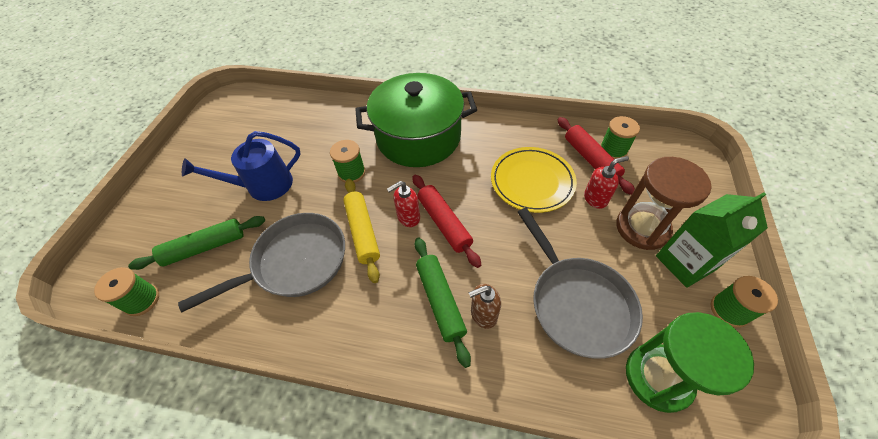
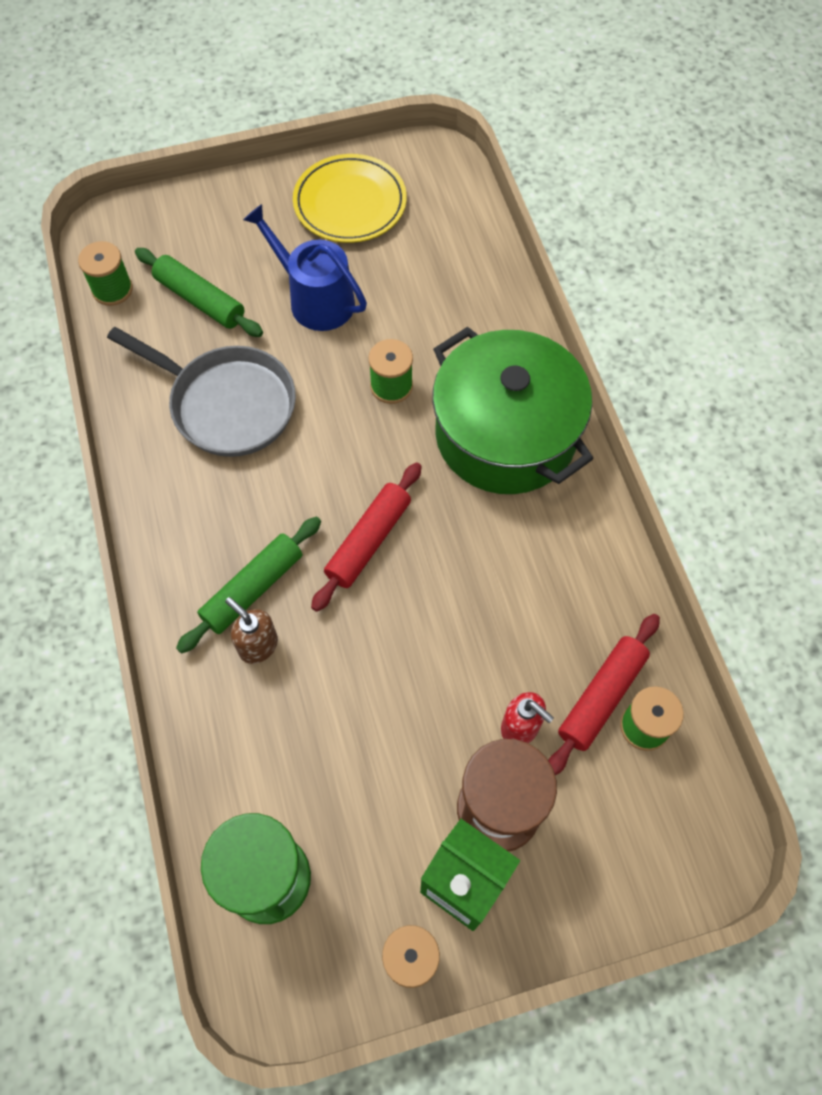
camera: 60 degrees right, 10 degrees up
(362, 232) = (305, 452): yellow rolling pin -> none
(408, 217) = (354, 493): red soap dispenser -> none
(532, 182) = (504, 626): yellow plate -> yellow plate (350, 204)
(577, 303) = (326, 752): grey pan -> none

